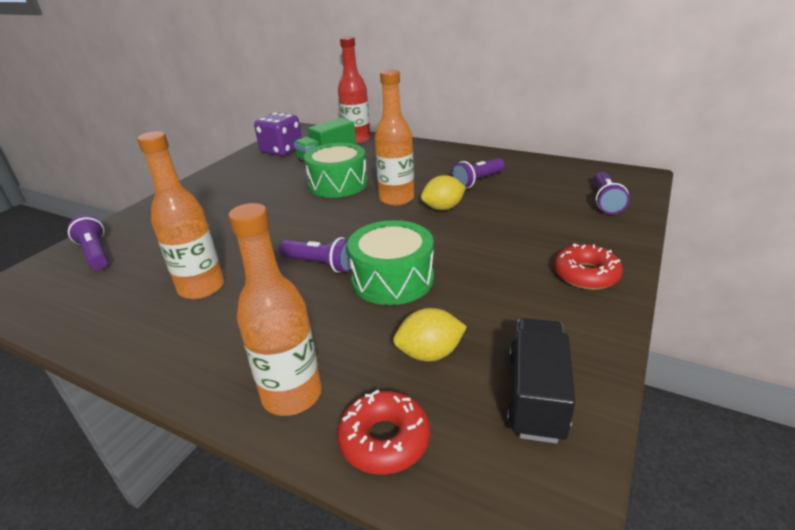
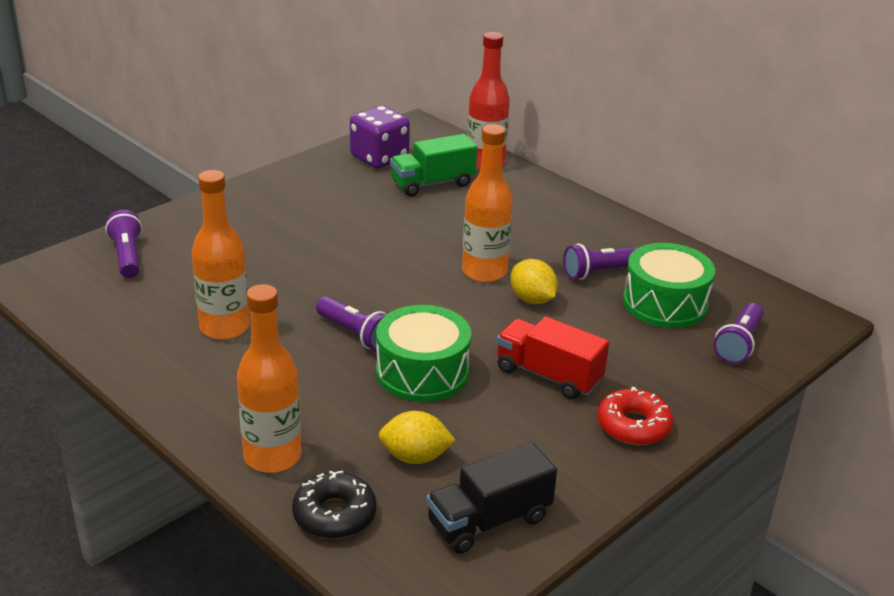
camera: 15 degrees right, 0 degrees up
(338, 184) = (425, 231): green drum -> green drum (665, 303)
(384, 439) = (334, 515): red donut -> black donut
(443, 208) = (532, 299): yellow lemon -> yellow lemon turned 60 degrees clockwise
(493, 255) = (548, 375): none -> red truck
(536, 395) = (489, 521): black truck -> black truck turned 150 degrees counterclockwise

